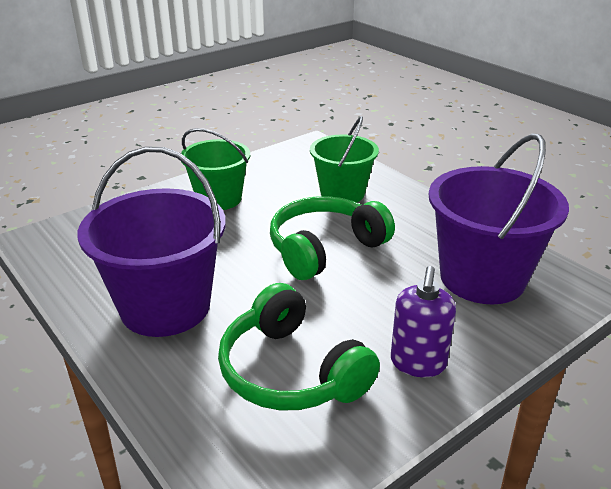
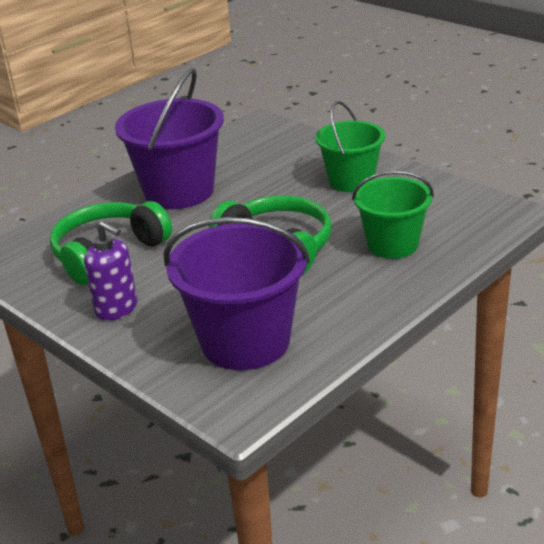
camera: 85 degrees right, 0 degrees up
(418, 363) = (117, 309): purple soap dispenser -> purple soap dispenser turned 150 degrees counterclockwise

